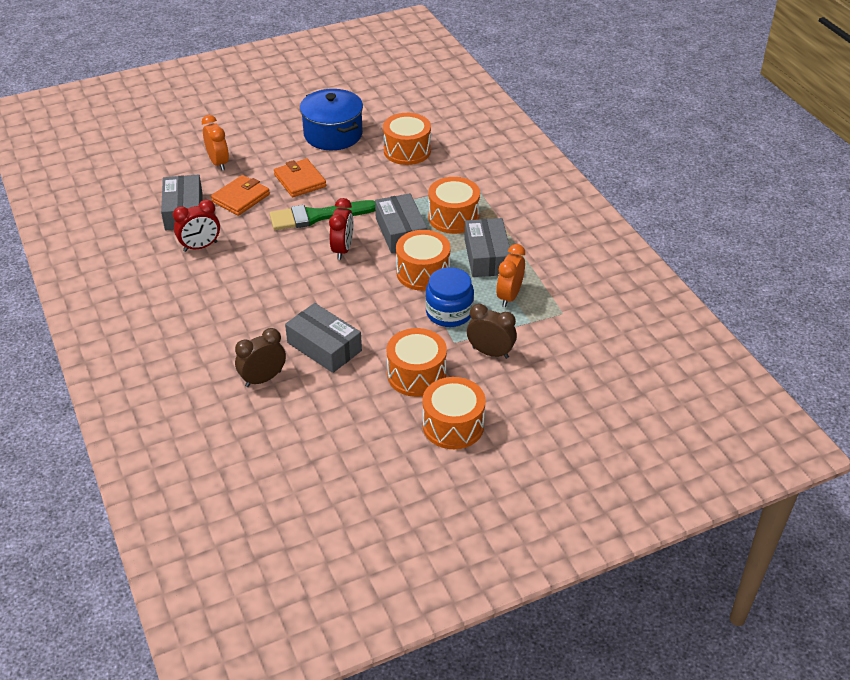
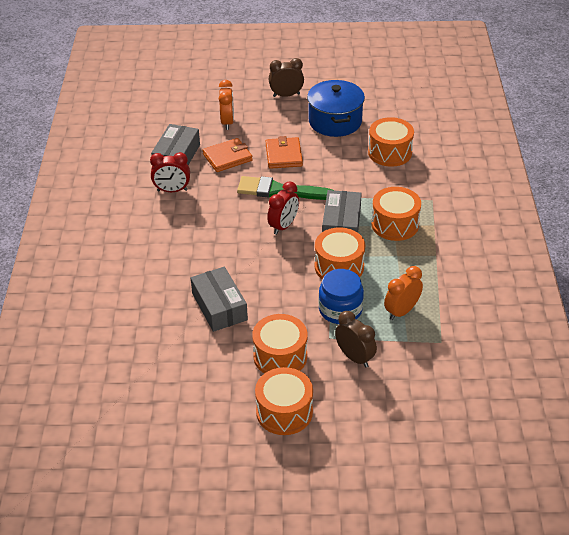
camera: 25 degrees right, 0 degrees up
(263, 379) = (155, 318): brown clock -> brown clock (286, 95)
(487, 256) = (403, 269): grey box -> none

